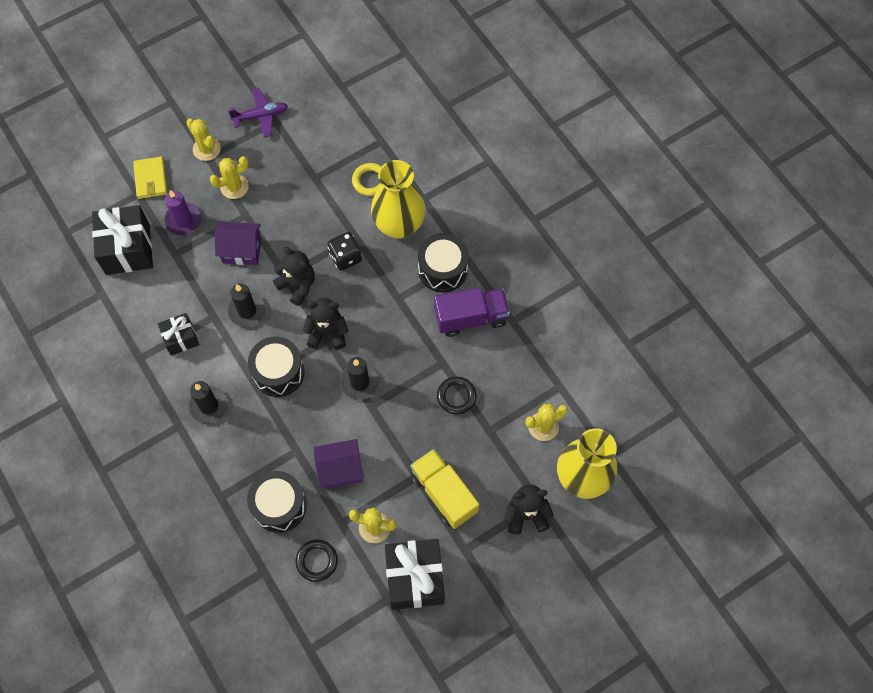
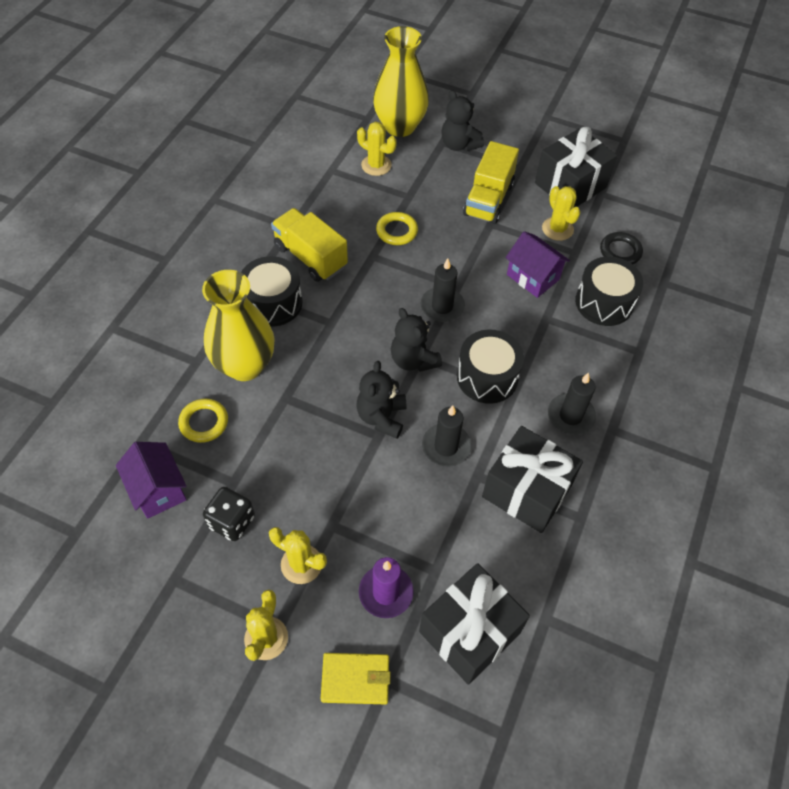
camera: 125 degrees left, 10 degrees down
(150, 179) = (355, 679): yellow wallet -> yellow wallet turned 45 degrees clockwise
(181, 338) = (527, 491): black gift -> black gift, size x1.76
(242, 250) = (379, 499): purple house -> purple house (158, 490)
(261, 116) = (175, 603): purple plane -> none
(345, 257) = (317, 392): black dice -> black dice (232, 522)
(456, 396) = (397, 231): black ring -> yellow ring
(471, 318) = (310, 257): purple truck -> yellow truck

